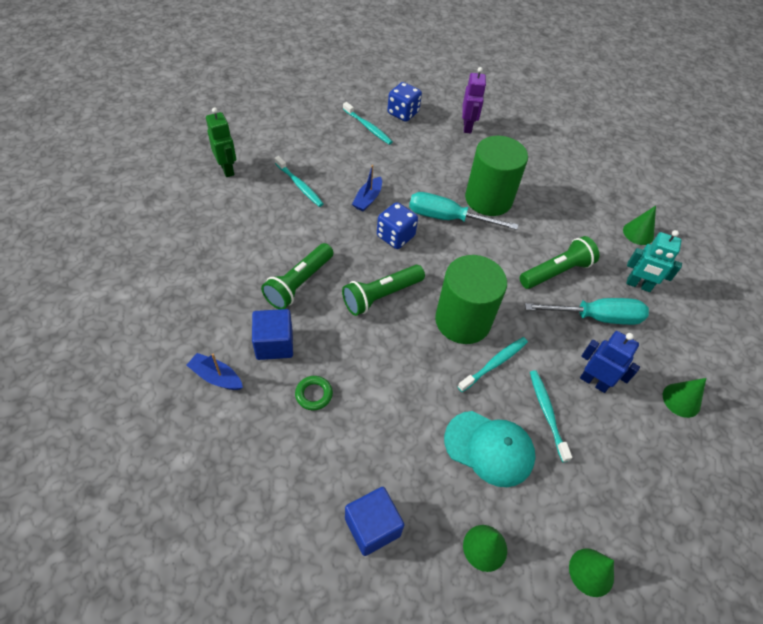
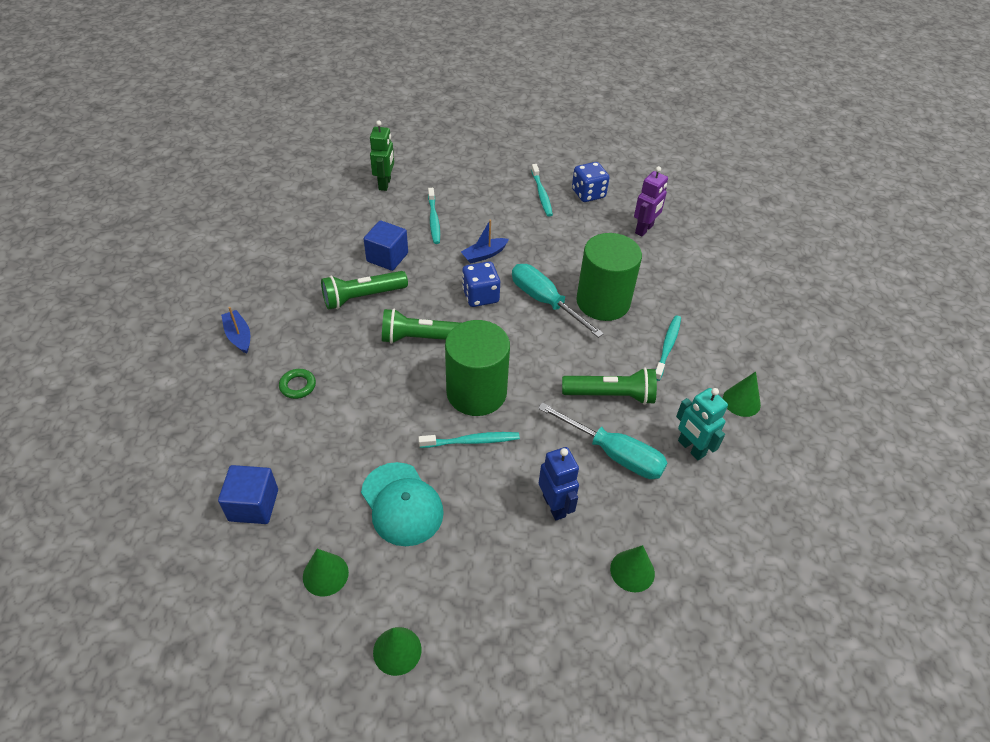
camera: 35 degrees right, 5 degrees down
(274, 344) = (302, 333): blue cube -> blue cube (387, 257)
(547, 413) = (481, 506): turquoise toothbrush -> turquoise toothbrush (667, 347)

